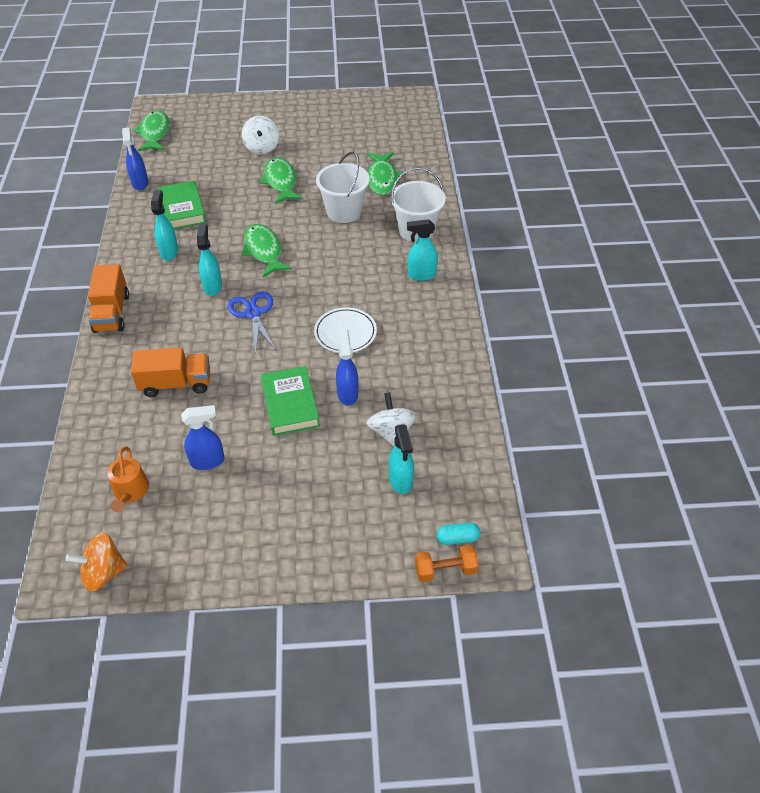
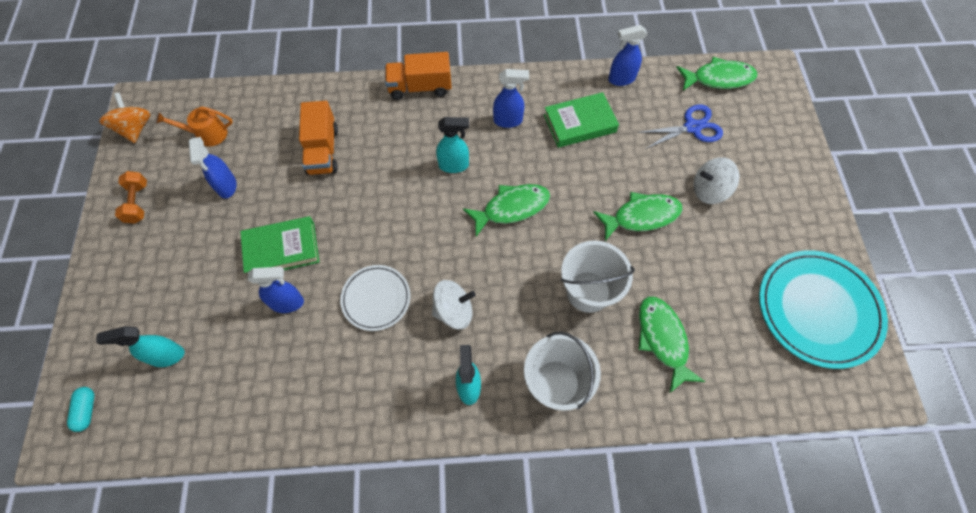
camera: 90 degrees right, 15 degrees up
(169, 252) = (508, 121): turquoise spray bottle -> blue spray bottle
(253, 313) = (412, 206): blue scissors -> blue scissors (692, 127)
(361, 113) = (818, 310): none -> turquoise plate
(382, 179) = (662, 339): green fish -> green fish turned 75 degrees clockwise
(391, 432) = (230, 347): white spinning top -> white spinning top (454, 311)
(445, 570) = (57, 396): orange dumbbell -> orange dumbbell (138, 203)

